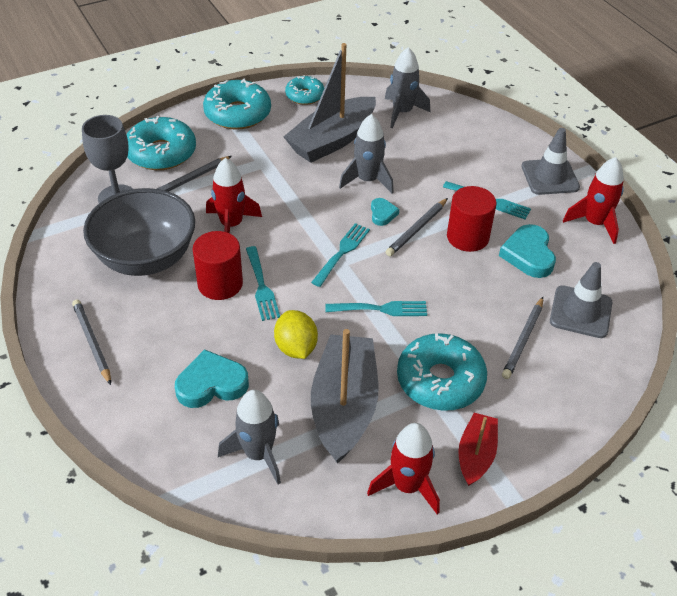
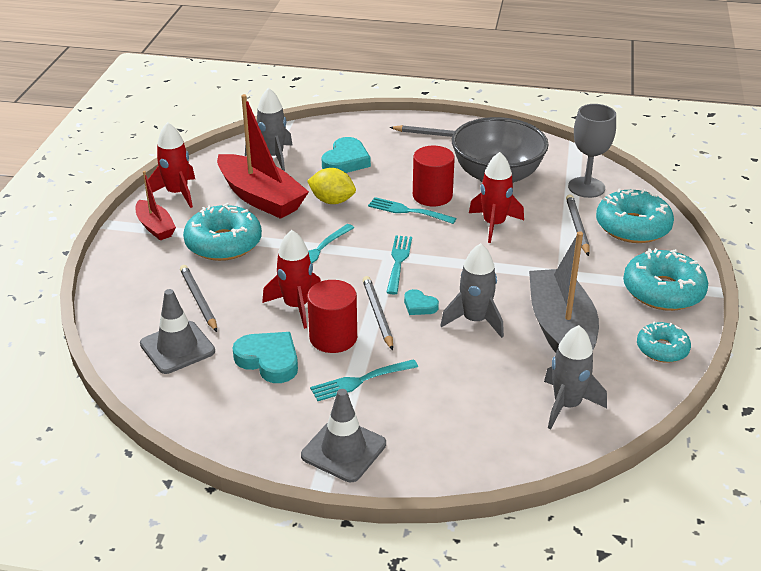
camera: 130 degrees right, 10 degrees down
(342, 252) = (398, 262): turquoise fork -> turquoise fork turned 150 degrees counterclockwise
(344, 406) = (261, 198): grey boat -> red boat
(594, 223) = (247, 433): red rocket -> red rocket (296, 306)

